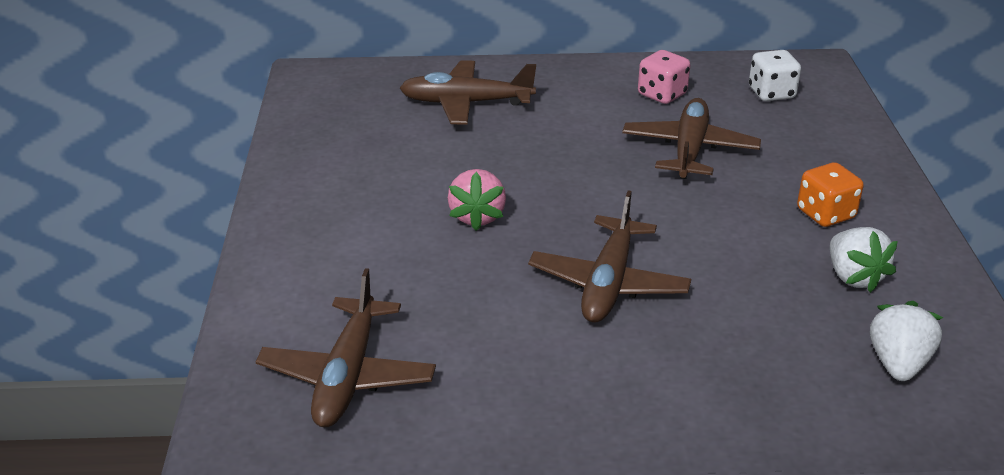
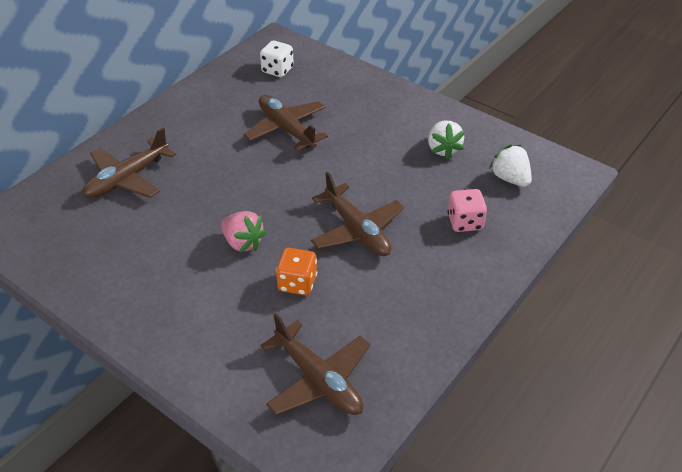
camera: 50 degrees left, 10 degrees up
(662, 95) = (226, 104): pink dice -> pink dice (465, 222)
(825, 214) = (391, 124): orange dice -> orange dice (297, 283)
(854, 277) = (443, 149): white strawberry -> white strawberry turned 60 degrees clockwise

